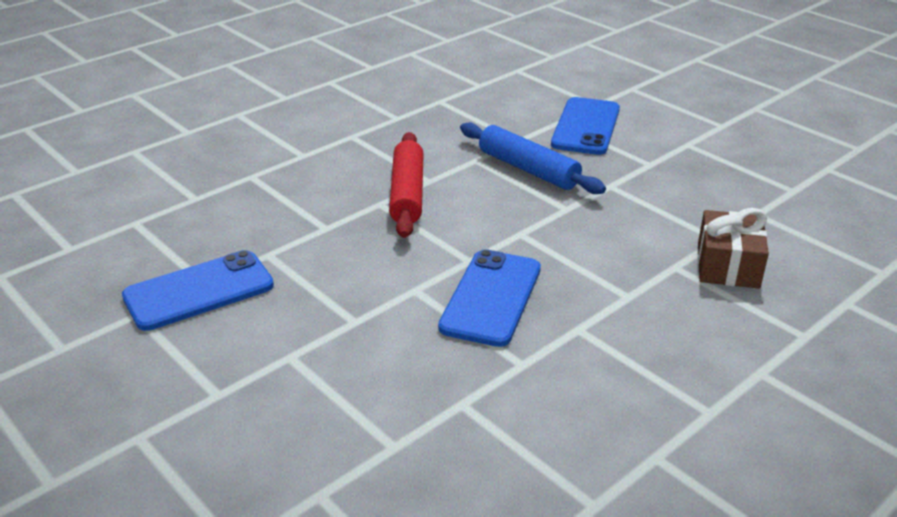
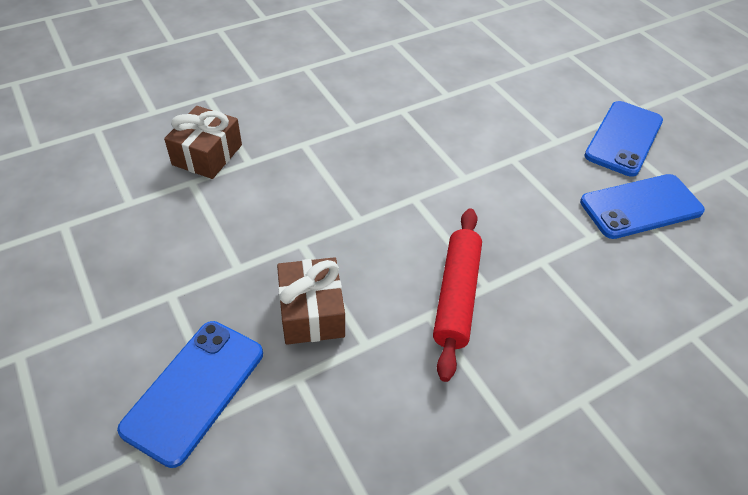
camera: 170 degrees left, 15 degrees up
(491, 298) = (406, 160): blue phone -> blue phone (623, 138)
(528, 169) = (312, 312): blue rolling pin -> brown gift

